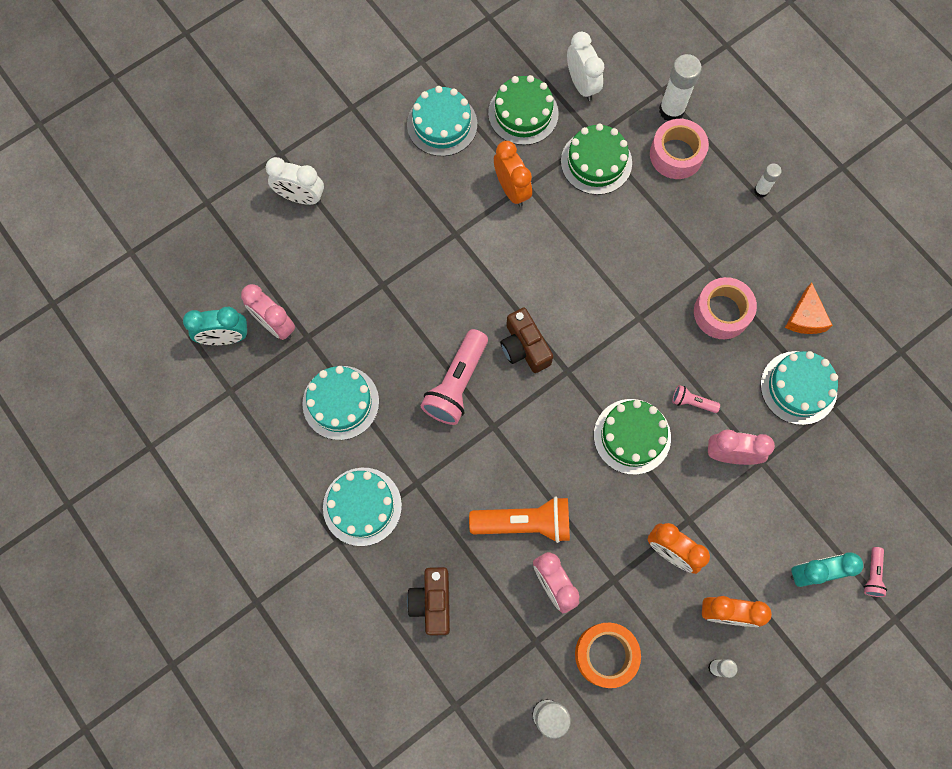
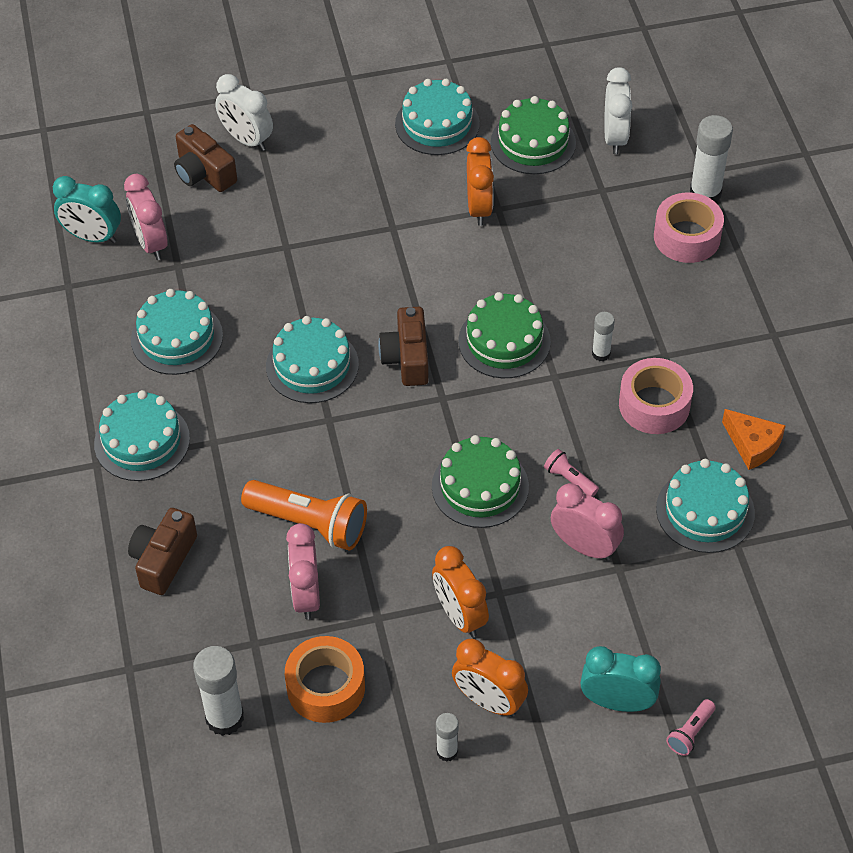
camera: 25 degrees right, 20 degrees down
(283, 242) = (204, 173): none -> brown camera
(457, 384) = (312, 365): pink flashlight -> turquoise cake
(596, 162) = (590, 214): green cake -> green cake (504, 341)
(761, 191) = (768, 304): white glue stick -> white glue stick (601, 354)
(805, 317) = (752, 445): orange cheese -> orange cheese turned 75 degrees counterclockwise

